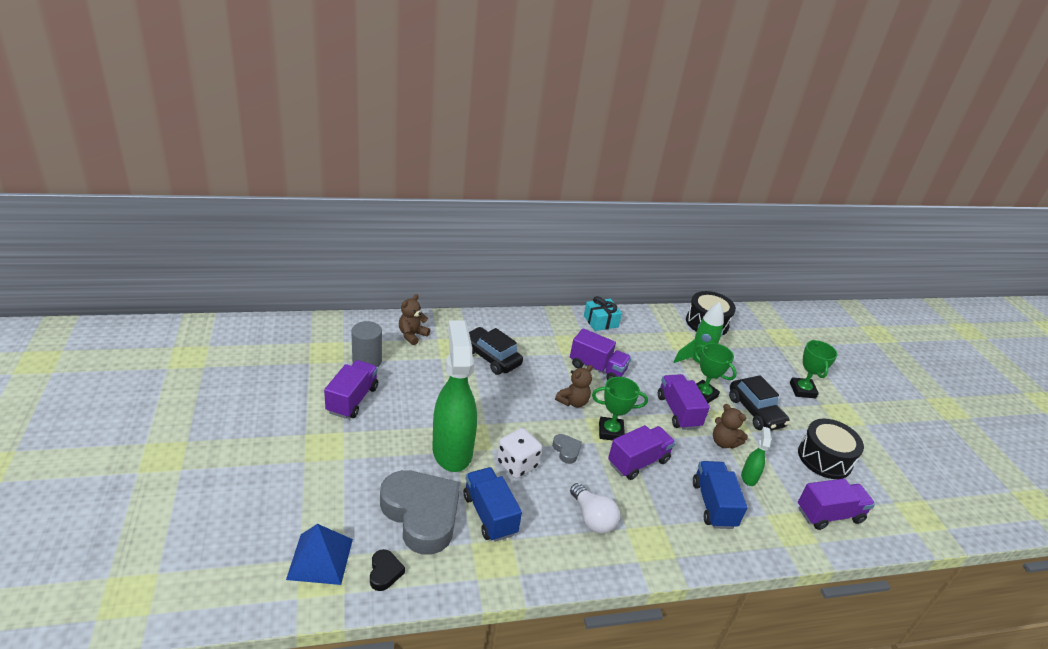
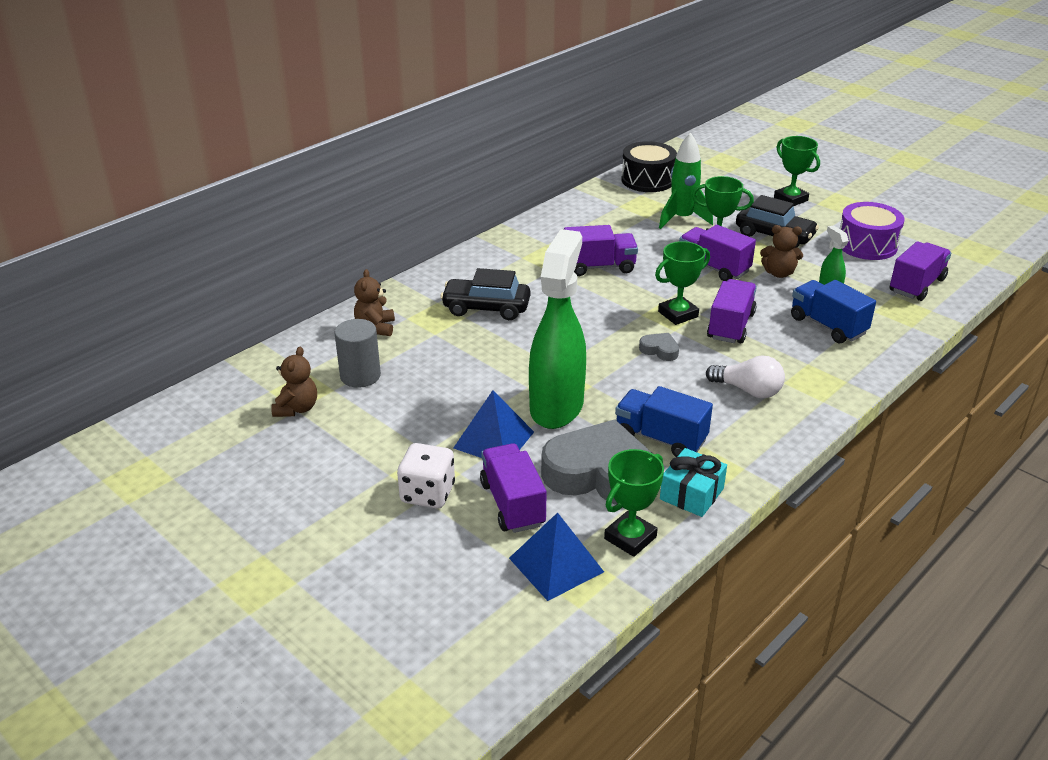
camera: 30 degrees left, 0 degrees up
(352, 400) = (395, 418): purple truck -> purple truck (512, 504)
(384, 572) = (630, 538): black heart -> green trophy
(388, 449) = (494, 440): none -> blue pyramid
(452, 450) = (557, 406): green spray bottle -> green spray bottle turned 60 degrees clockwise
(517, 464) = (631, 385): white dice -> white dice (427, 493)
(573, 402) = (614, 307): brown teddy bear -> brown teddy bear (297, 408)
(601, 321) = (550, 224): turquoise gift -> turquoise gift (691, 494)
(824, 458) = (867, 245): black drum -> purple drum

